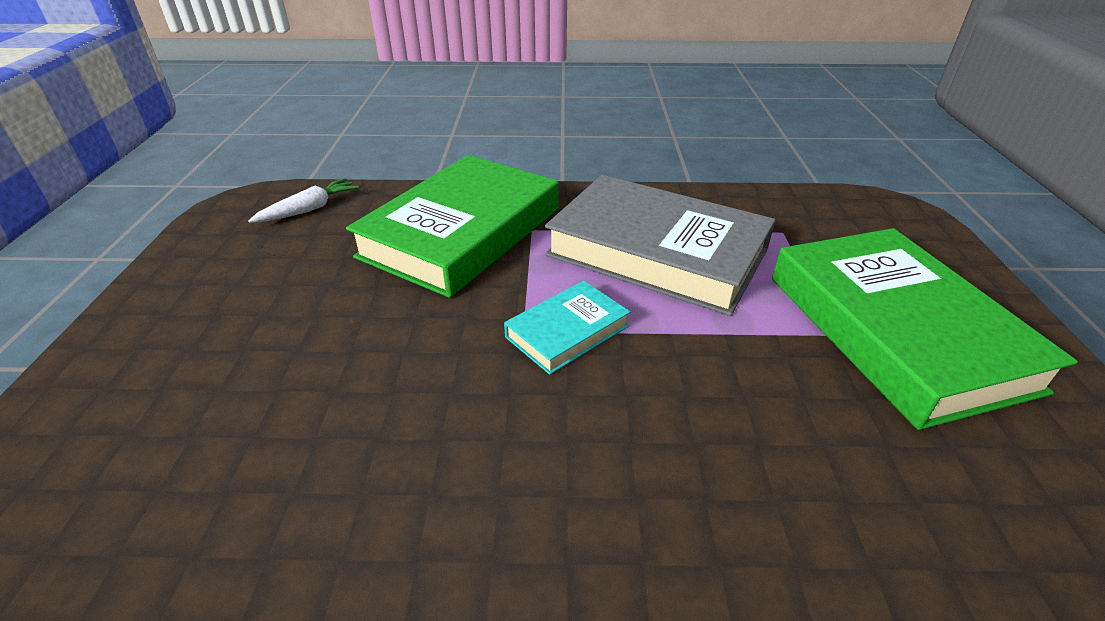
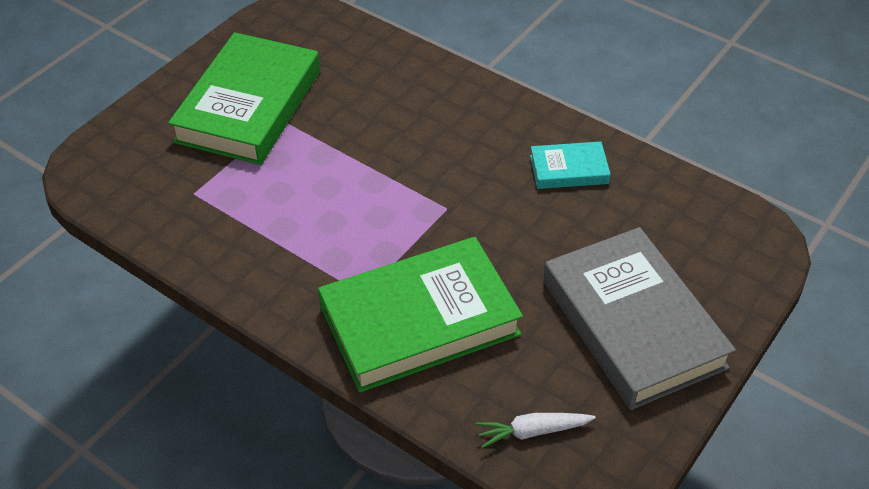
camera: 145 degrees left, 10 degrees up
(567, 331) = (422, 194): turquoise book -> turquoise book (569, 170)
(657, 252) = (300, 222): grey book -> grey book (632, 324)

